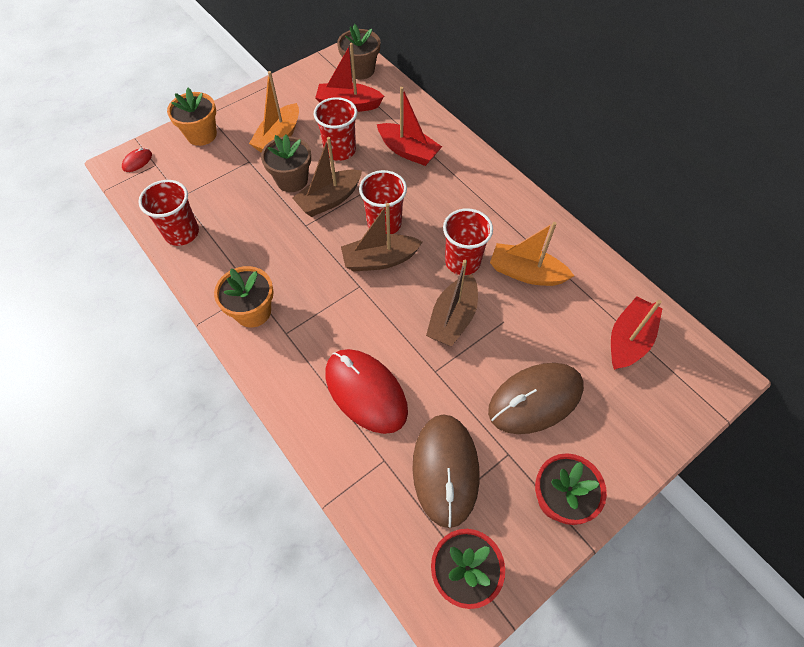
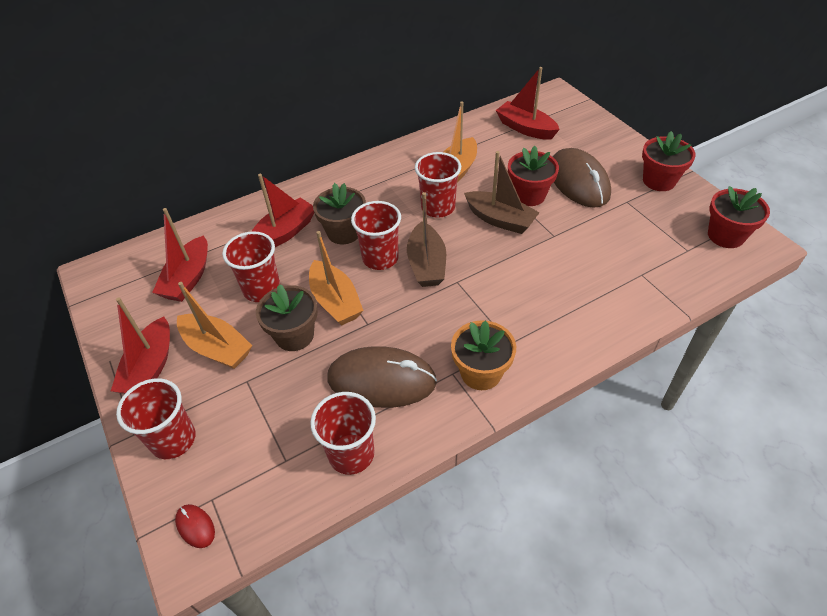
camera: 80 degrees left, 10 degrees down
(201, 135) = (173, 439): orange flower pot -> red cup
(262, 107) = (150, 367): none -> red boat
(329, 200) = (335, 301): brown boat -> orange boat
(360, 70) = (132, 264): brown flower pot -> brown flower pot (344, 232)
(366, 392) = (576, 283): red mouse -> none
(445, 470) = (645, 237): brown mouse -> brown mouse (381, 380)
(498, 345) = (529, 195): none -> red flower pot

